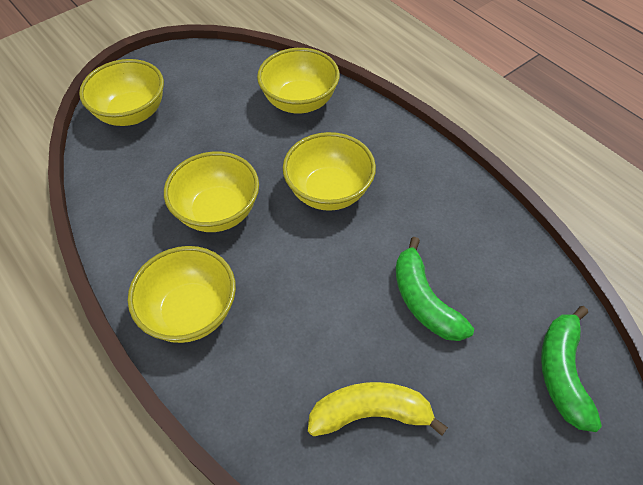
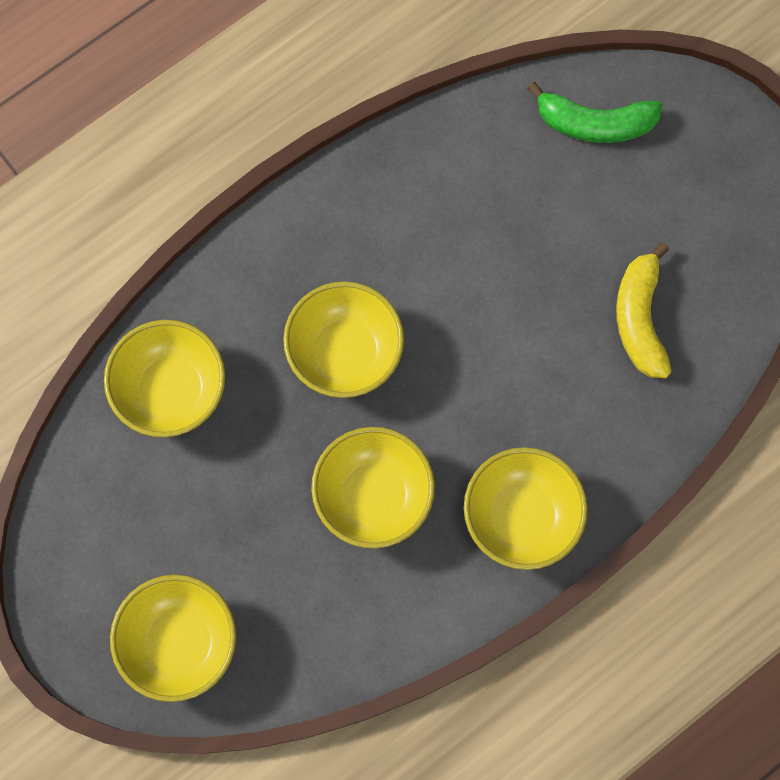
camera: 90 degrees left, 20 degrees up
(424, 301) = (509, 251): green banana -> none

